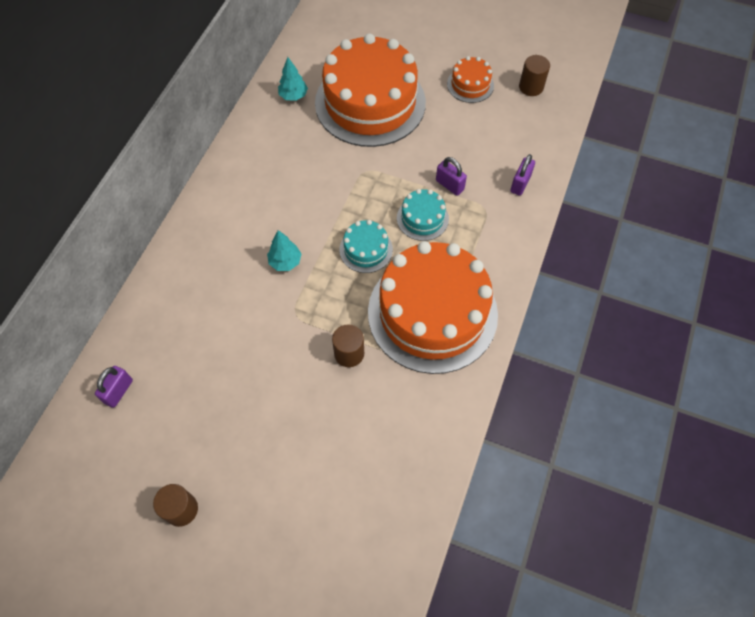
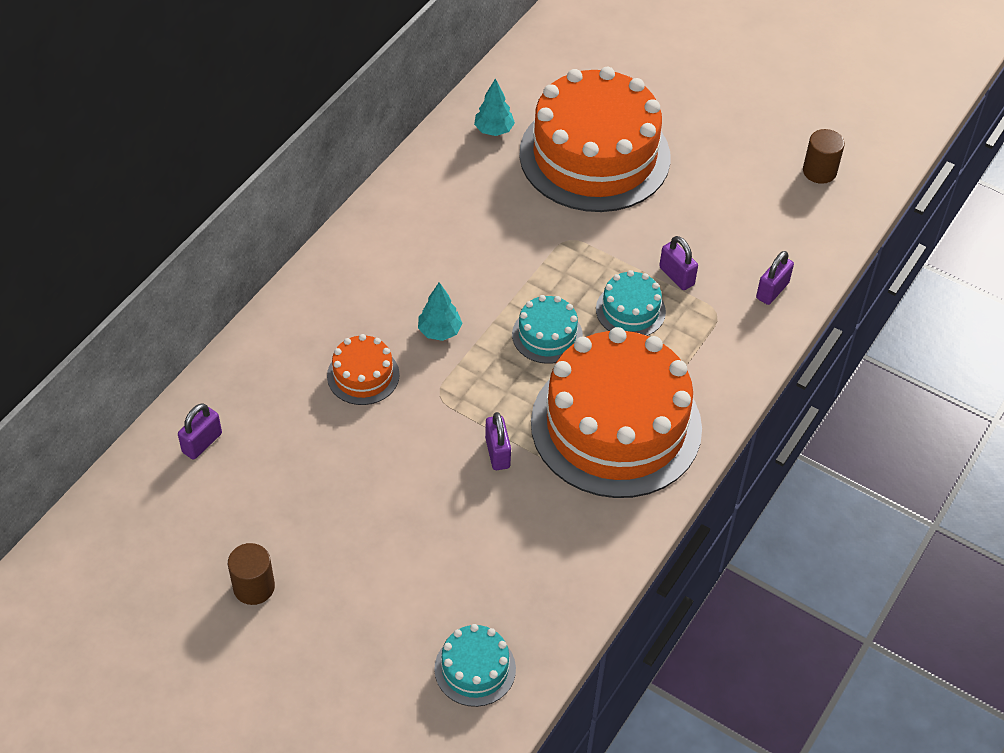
camera: 10 degrees right, 10 degrees down
(349, 353) = (497, 453): brown cylinder -> purple padlock
(369, 544) = (475, 669): none -> turquoise cake
(470, 84) = (736, 154): orange cake -> orange cake (363, 375)

